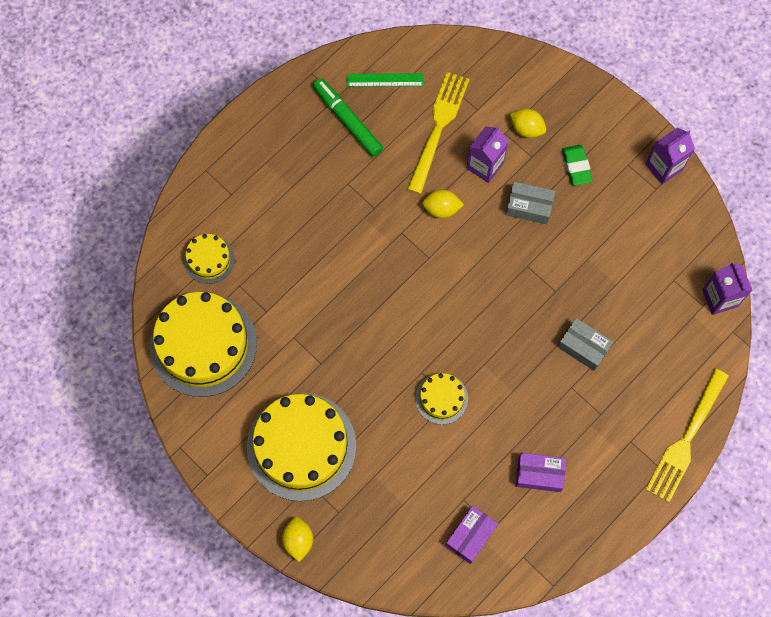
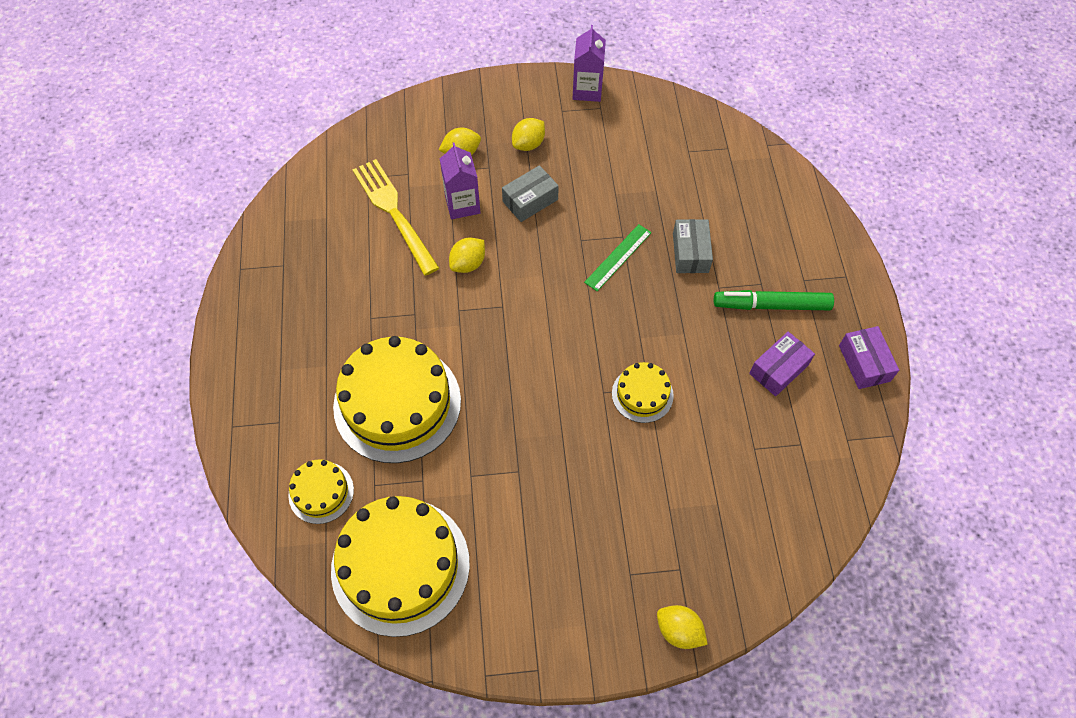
camera: 50 degrees left, 10 degrees down
(301, 446) = (585, 552): yellow cake -> yellow cake (397, 403)
(347, 120) = (313, 274): green marker -> green marker (771, 305)
(385, 80) = (309, 218): green ruler -> green ruler (618, 257)
(470, 536) = (794, 468): purple box -> purple box (864, 363)
(576, 166) = (528, 144): green eraser -> yellow lemon
(583, 347) = (690, 253): grey box -> grey box turned 75 degrees counterclockwise
(686, 440) = (834, 241): yellow fork -> none
(719, 298) = (731, 133): purple carton -> none

